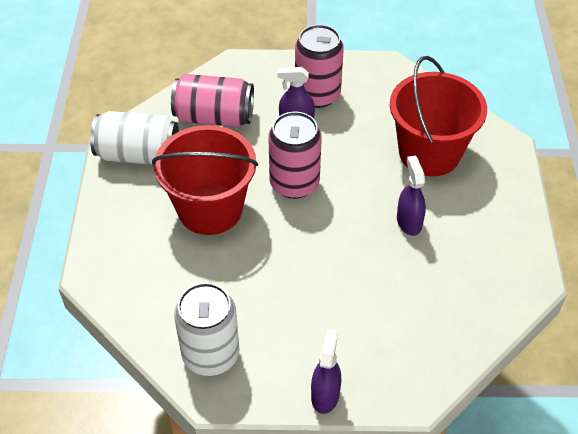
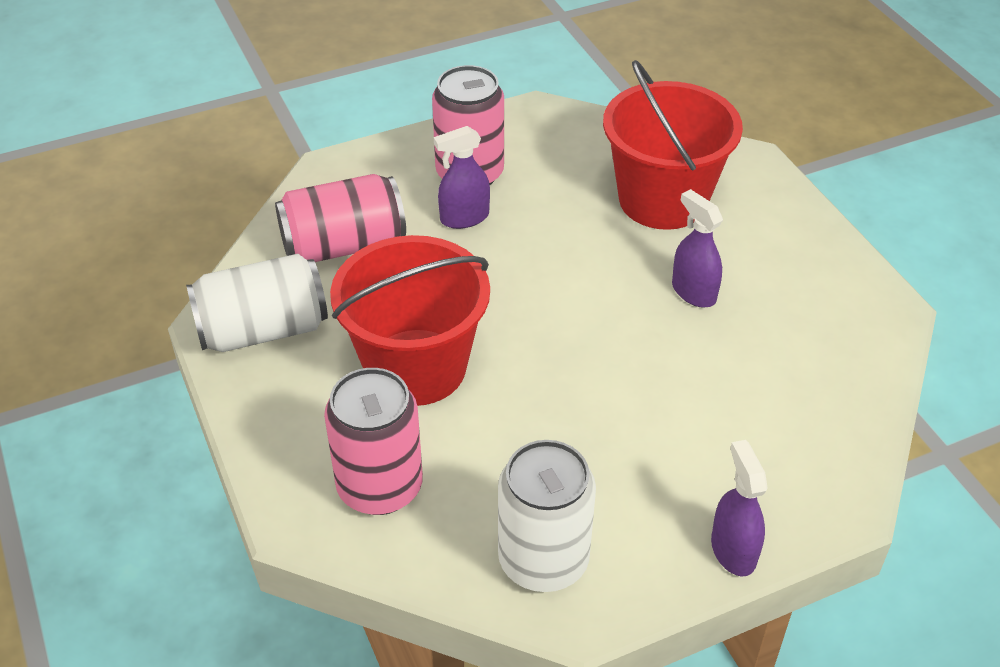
camera: 25 degrees left, 5 degrees down
(294, 183) = (512, 294): pink can -> pink can (380, 487)

